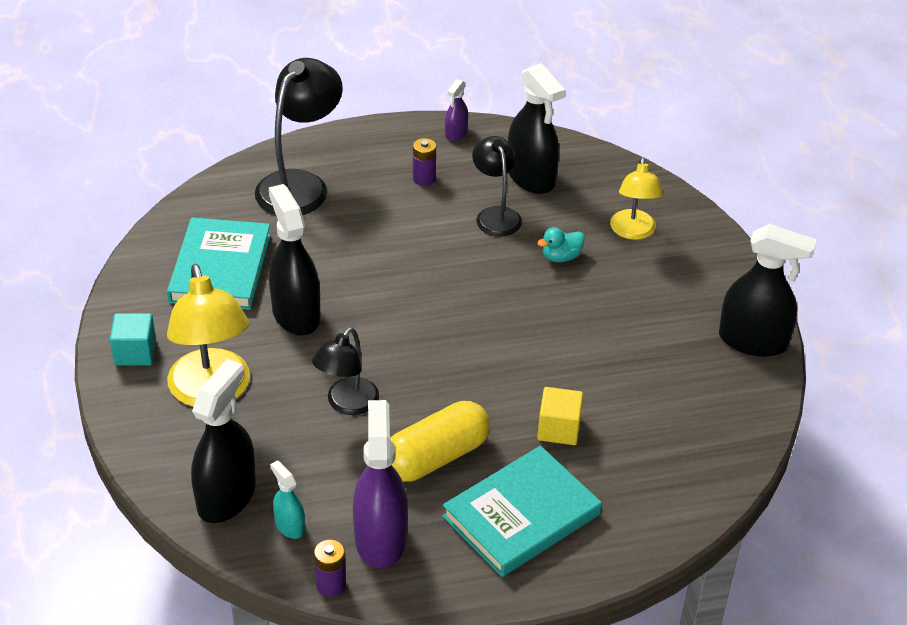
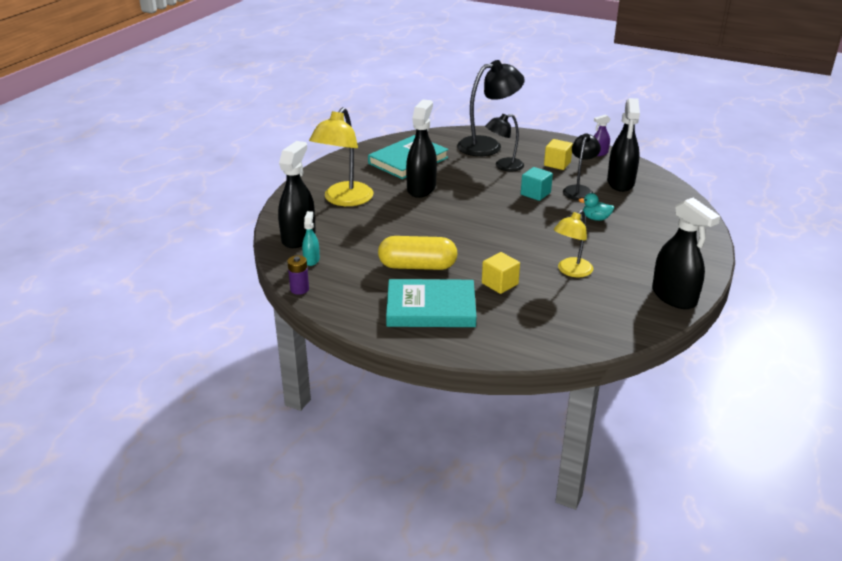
camera: 40 degrees right, 10 degrees down
(135, 352) = (329, 174): turquoise cube -> turquoise cube (535, 193)
(226, 496) = (298, 237): black spray bottle -> black spray bottle turned 45 degrees counterclockwise
(347, 404) = (400, 229): black lamp -> black lamp (503, 166)
(380, 538) = (346, 283): purple spray bottle -> none
(424, 179) = (557, 164): purple battery -> yellow cube
(633, 232) = (655, 224): yellow lamp -> yellow lamp (571, 271)

